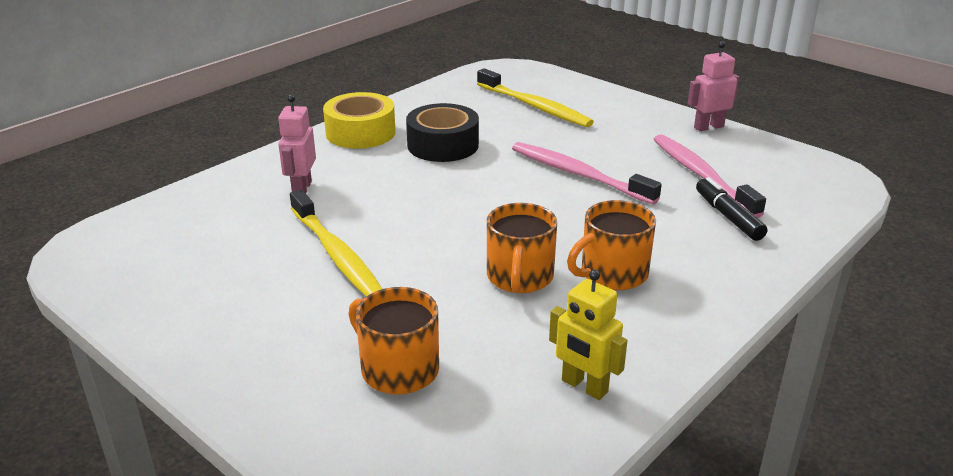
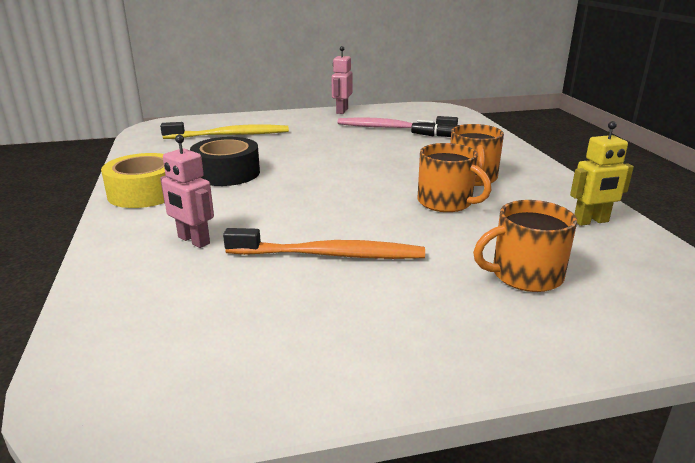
camera: 55 degrees left, 5 degrees down
(336, 254) = (329, 255): yellow toothbrush -> orange toothbrush
(579, 174) = (342, 151): pink toothbrush -> none

